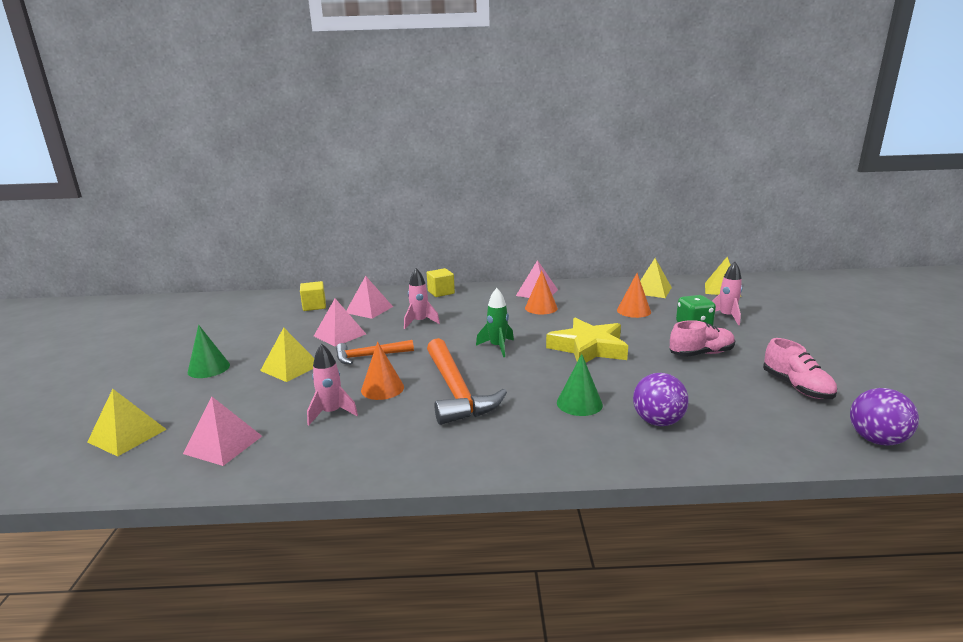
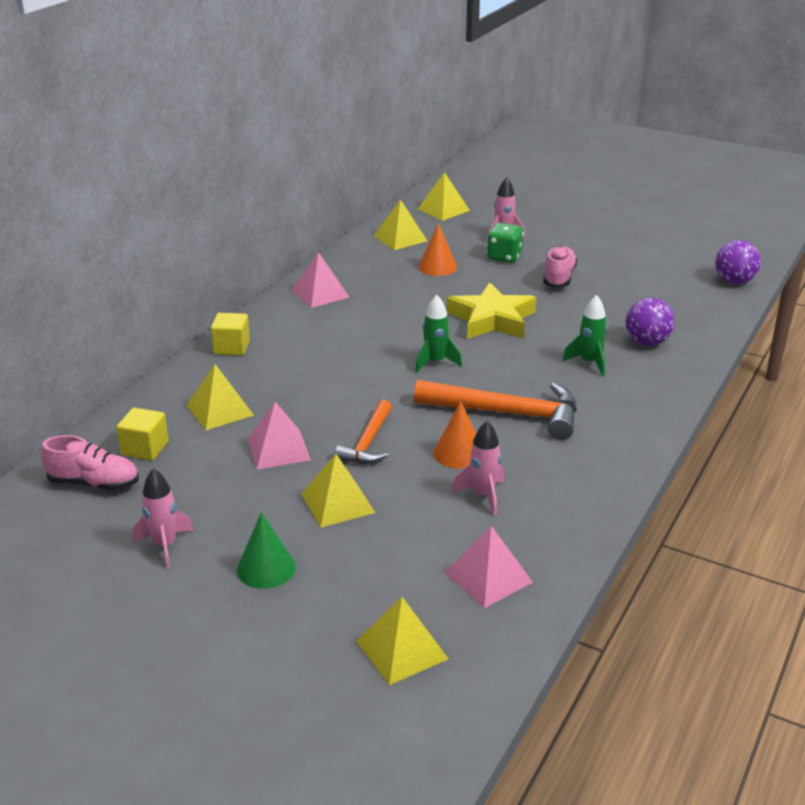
camera: 60 degrees left, 10 degrees up
(369, 309) = (220, 410): pink pyramid -> yellow pyramid
(420, 322) = (310, 387): pink rocket -> pink rocket (165, 546)
(541, 308) = (366, 307): orange cone -> none
(579, 403) = (589, 362): green cone -> green rocket
(796, 387) = (647, 270): pink shoe -> pink shoe (94, 483)

